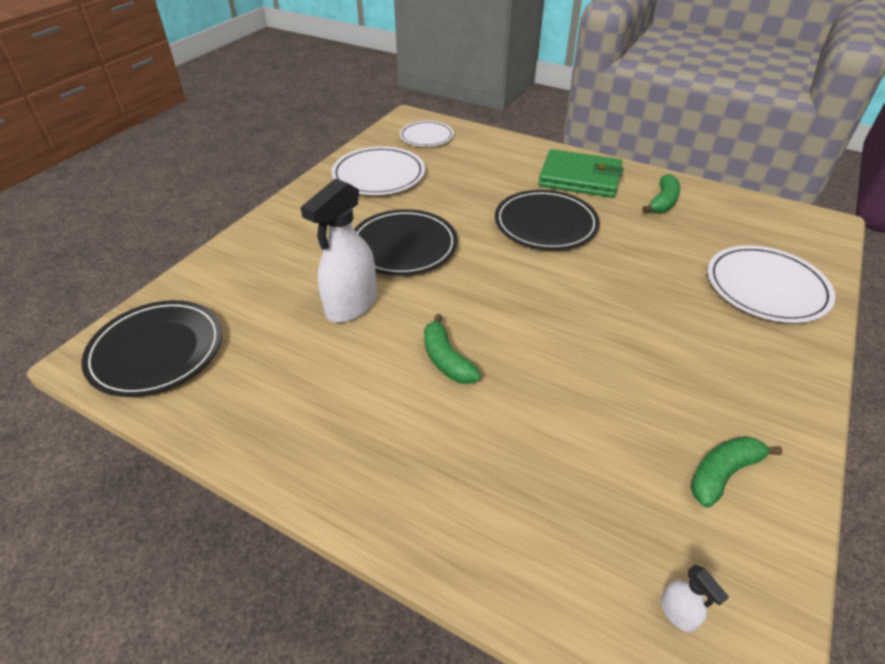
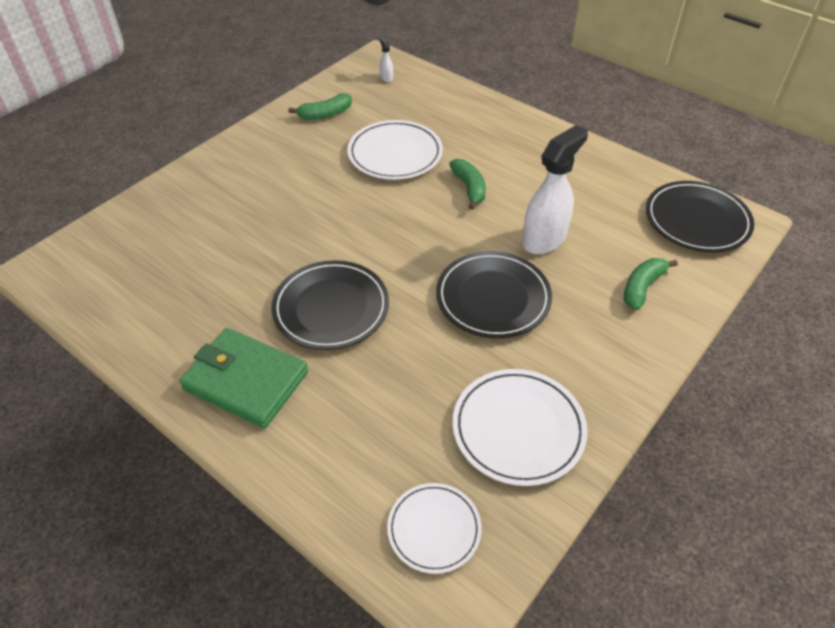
camera: 170 degrees left, 5 degrees up
(663, 202) = (177, 323): green banana -> green banana (642, 287)
(766, 287) = (179, 211): white plate -> white plate (395, 154)

